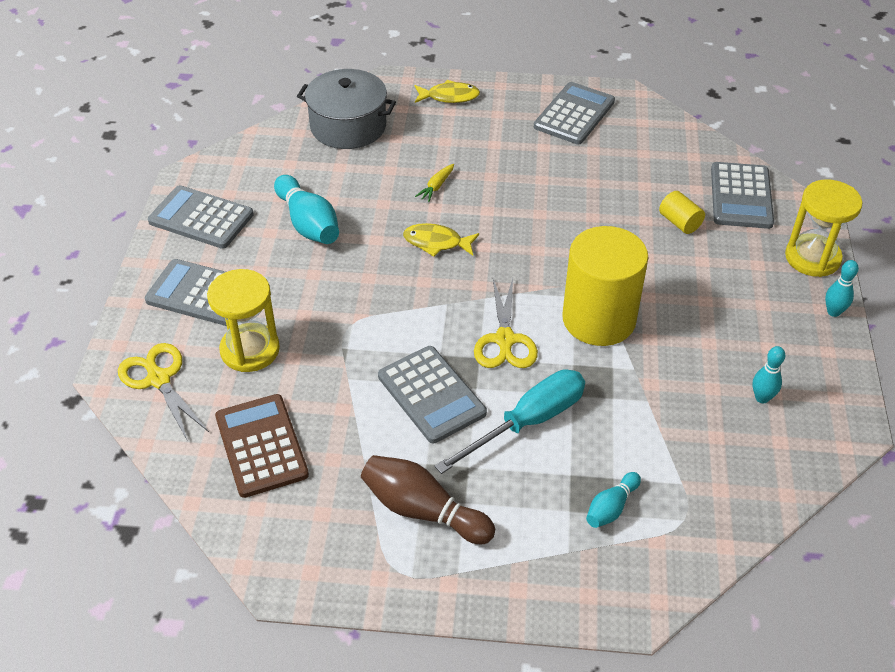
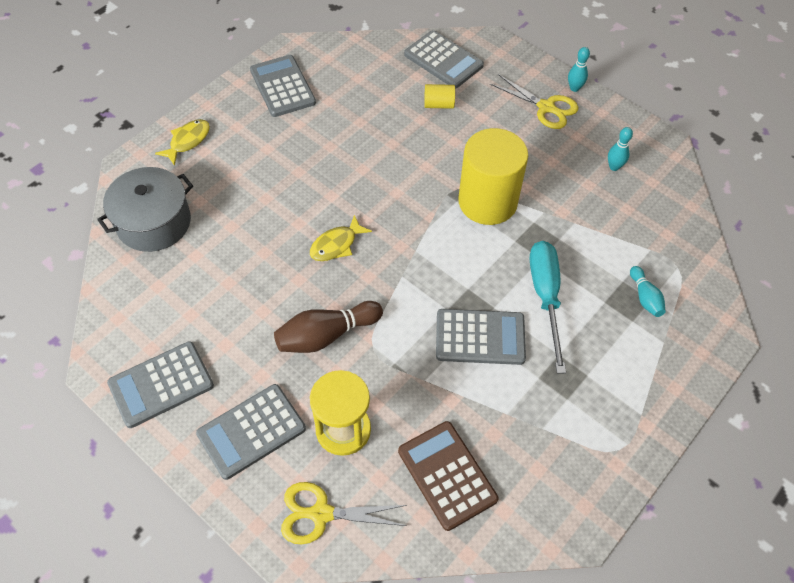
camera: 55 degrees left, 10 degrees up
(261, 446) = (447, 475): brown calculator -> brown calculator turned 45 degrees clockwise
(308, 224) = (240, 313): turquoise bowling pin -> none
(423, 510) = (578, 404): brown bowling pin -> brown bowling pin (326, 335)
(436, 187) = (278, 209): yellow carrot -> none
(505, 340) = (464, 264): yellow scissors -> yellow scissors (546, 107)
(812, 258) = (524, 66): yellow hourglass -> none

